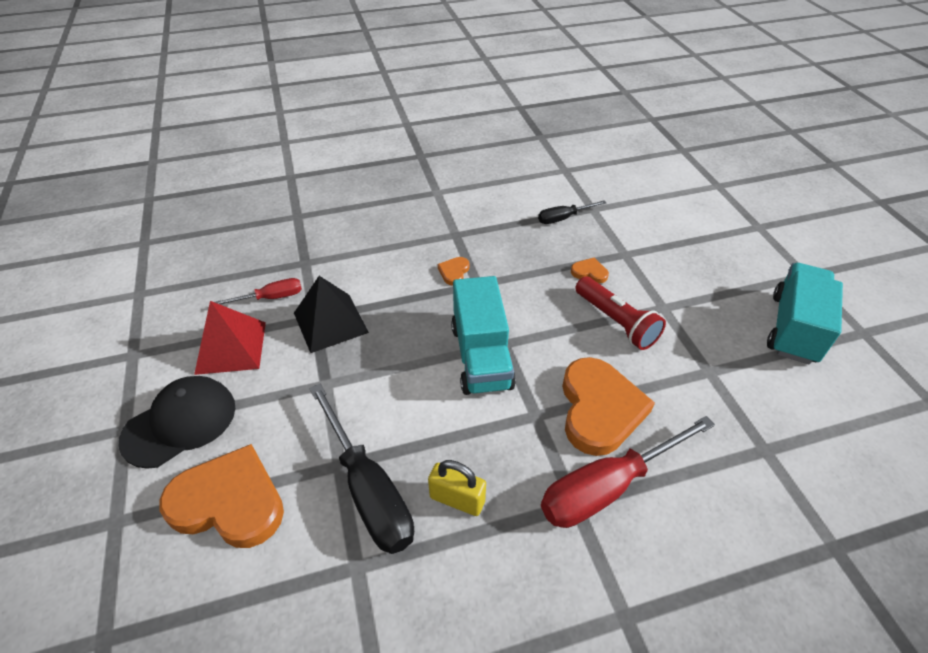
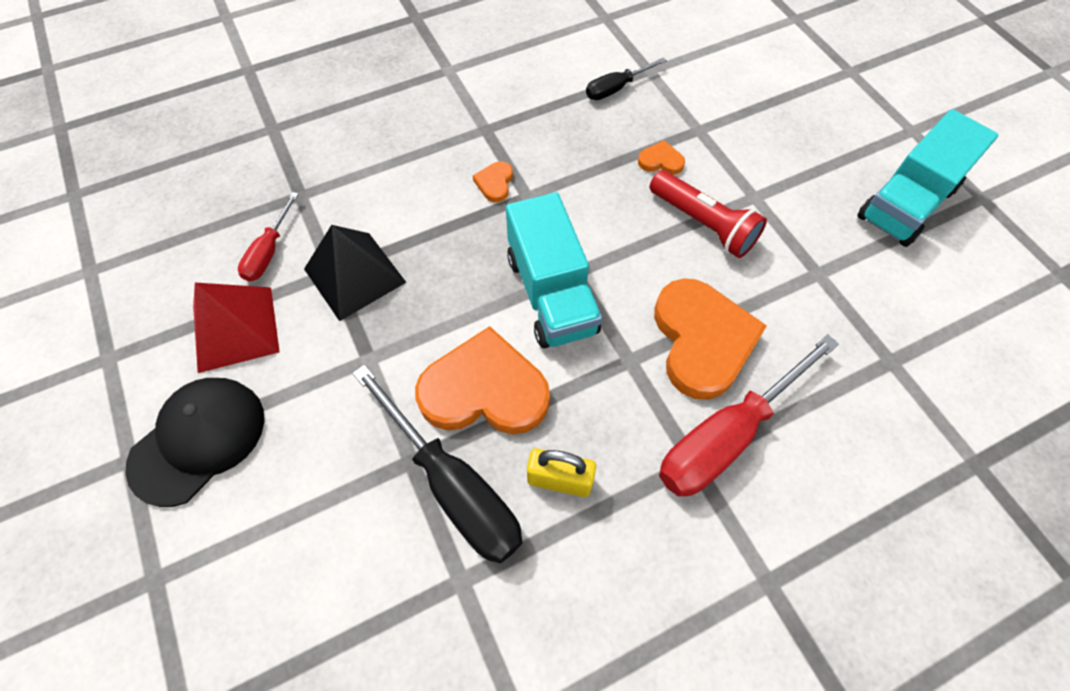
camera: 10 degrees left, 15 degrees up
(229, 501) = (289, 530): orange heart -> orange heart (484, 390)
(271, 298) = (269, 252): red screwdriver -> red screwdriver turned 135 degrees clockwise
(793, 328) = (906, 203): turquoise truck -> turquoise truck turned 150 degrees counterclockwise

